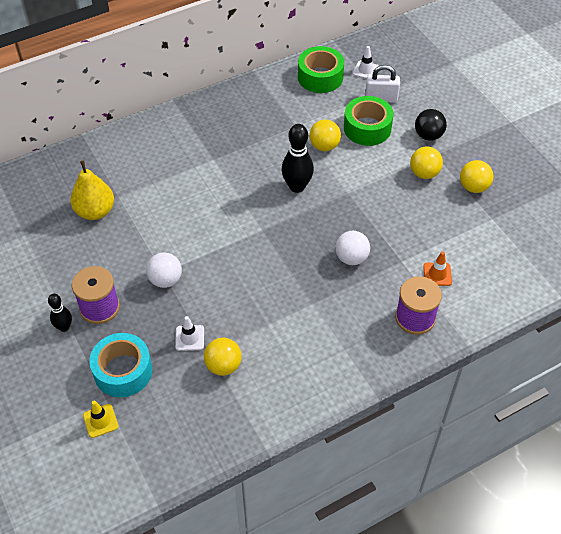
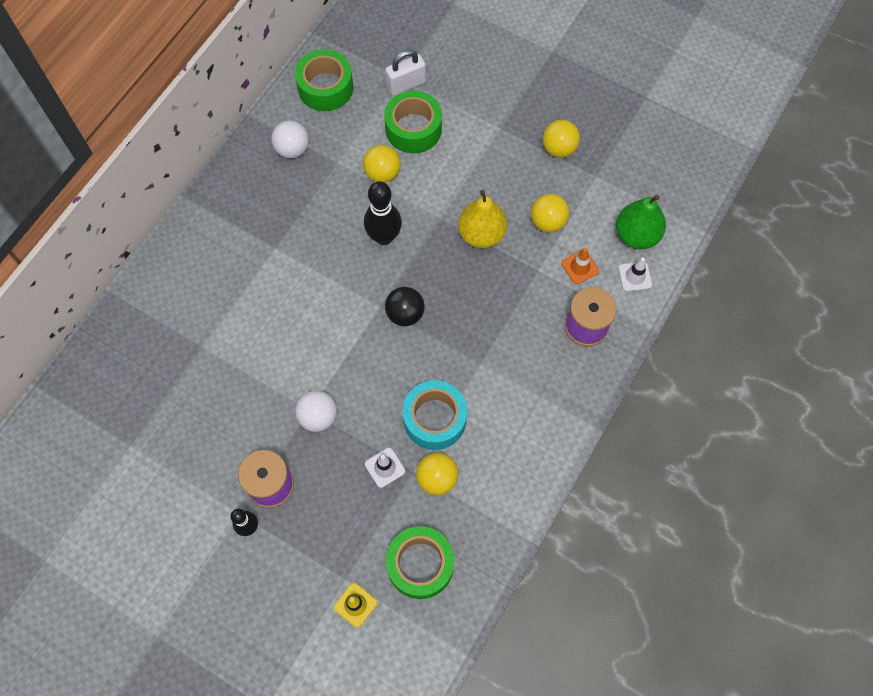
camera: 30 degrees left, 15 degrees up
(95, 211) = (189, 377): yellow pear -> yellow pear (481, 234)
(123, 371) = (342, 540): turquoise tape -> turquoise tape (434, 419)
(168, 419) = (420, 565): none -> green tape
(351, 258) = (488, 292): white ball -> white ball (292, 149)
(365, 70) = (369, 56): white traffic cone -> white traffic cone (635, 276)
(424, 173) = (502, 156): yellow ball -> yellow ball (548, 222)
(428, 135) = (480, 108): black ball -> black ball (405, 314)
(500, 273) = (636, 235): none -> green pear

